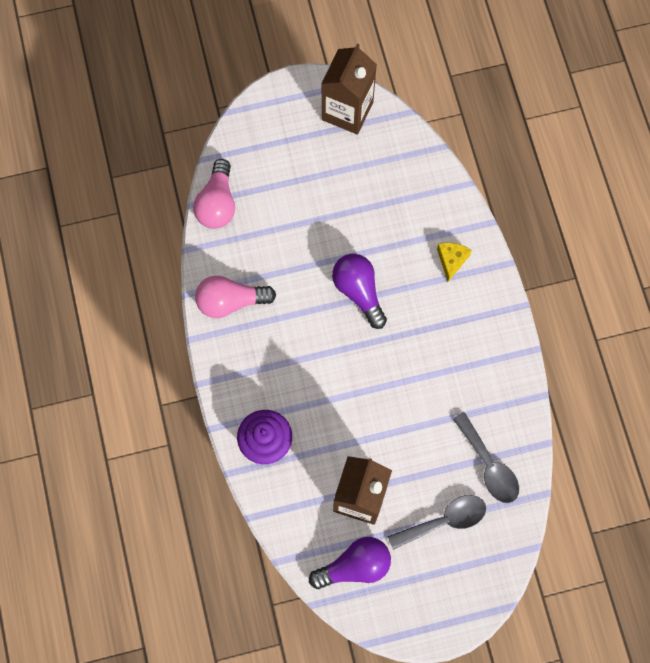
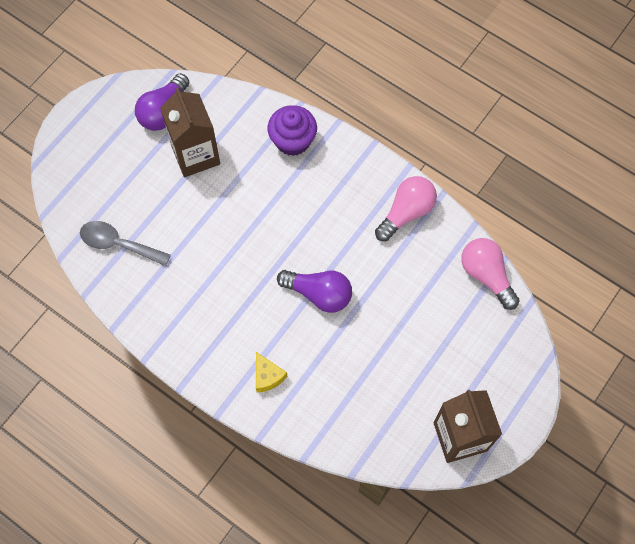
camera: 140 degrees right, 5 degrees down
(444, 520) = (123, 184): grey spoon -> none

